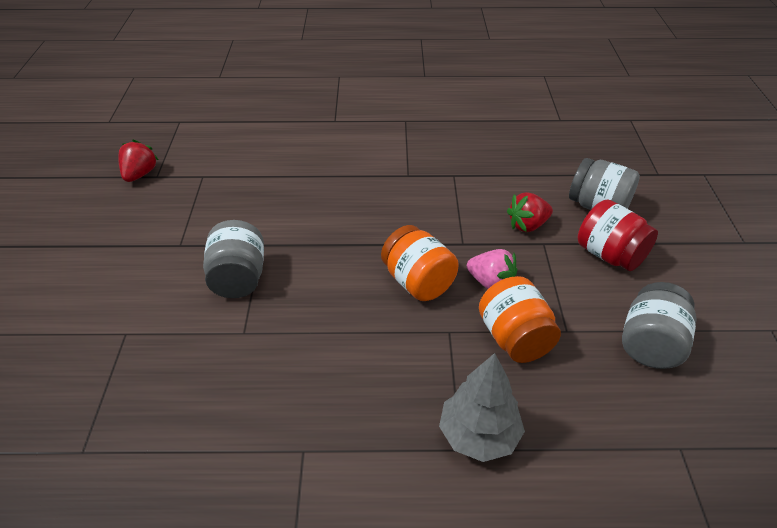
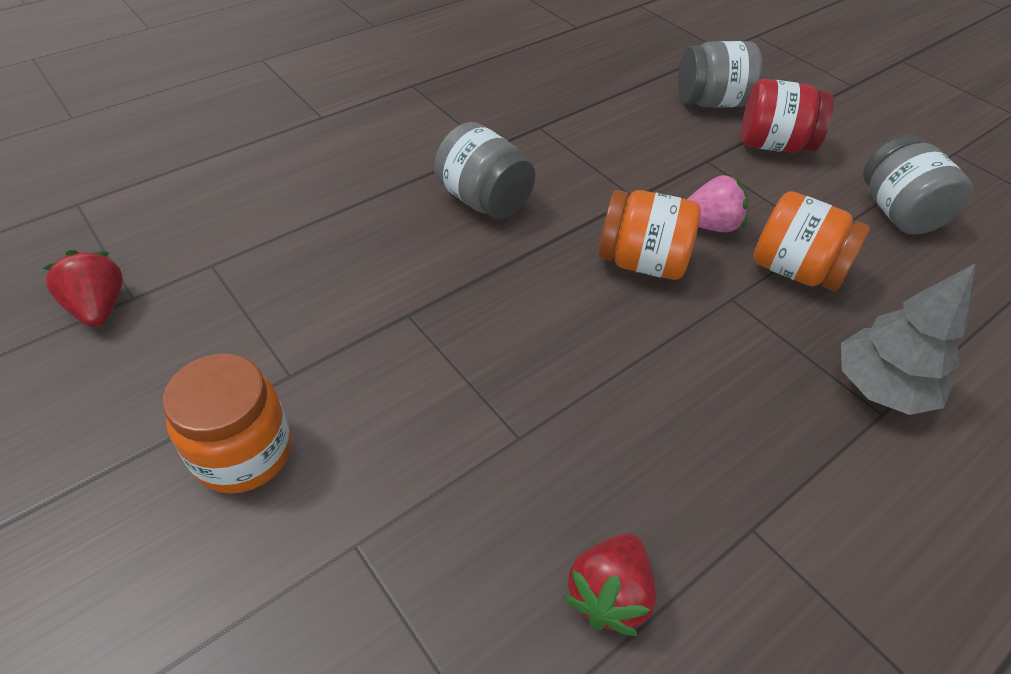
camera: 40 degrees left, 5 degrees up
(126, 268) = (243, 453): none -> orange jar
(238, 278) = (430, 373): grey jar -> grey jar (484, 200)
(527, 225) = (673, 149): red strawberry -> red strawberry (609, 594)

